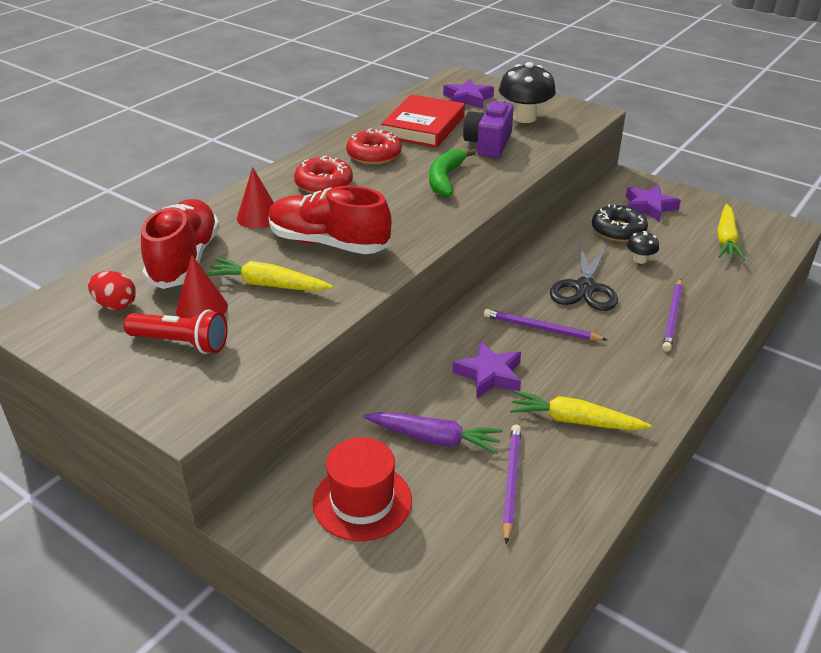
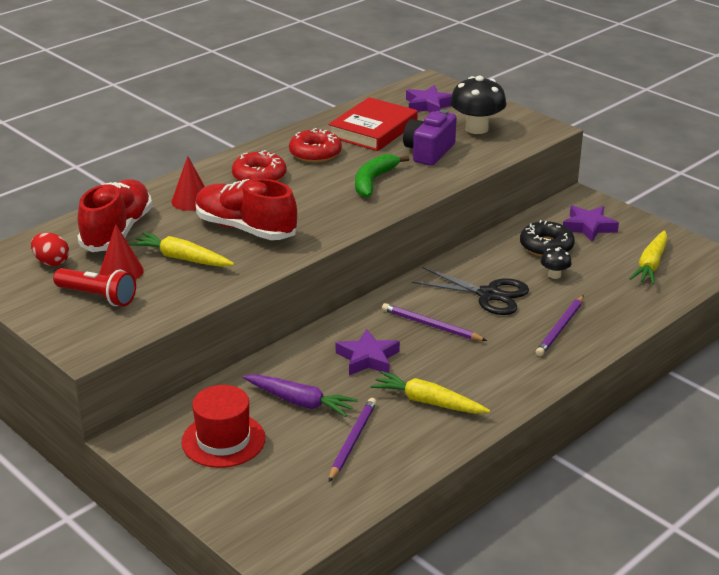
camera: 10 degrees right, 5 degrees down
(585, 288) = (488, 295): black scissors -> black scissors turned 90 degrees counterclockwise

